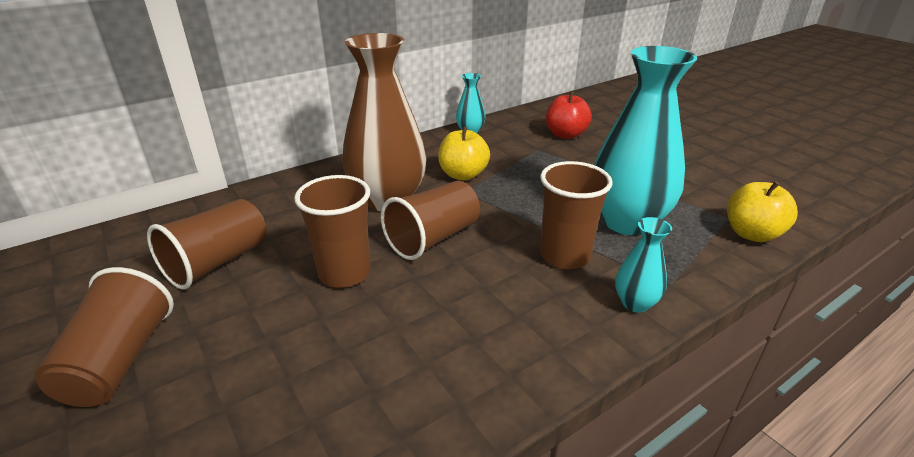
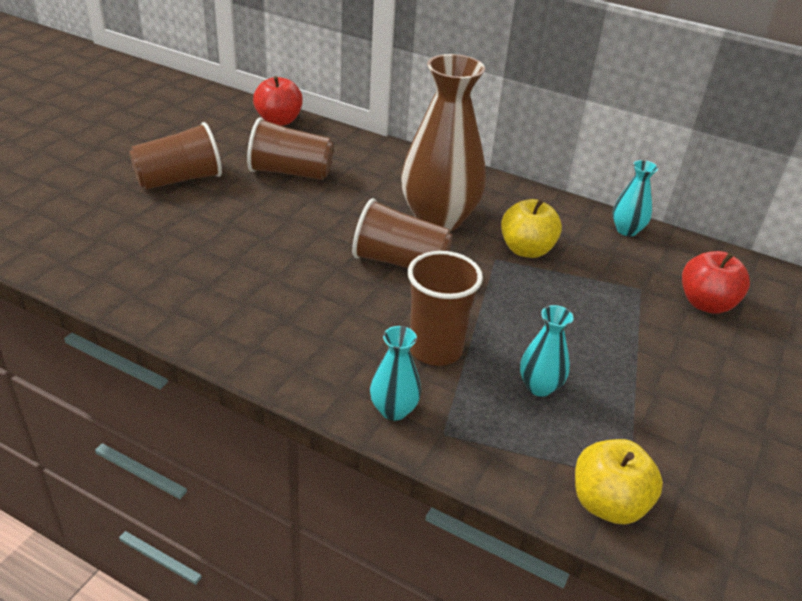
camera: 60 degrees right, 5 degrees up
(104, 242) = (279, 121): none -> red apple
(344, 273) = (318, 232): brown cup -> none
(627, 222) = (539, 386): turquoise vase -> turquoise vase, size x0.46

